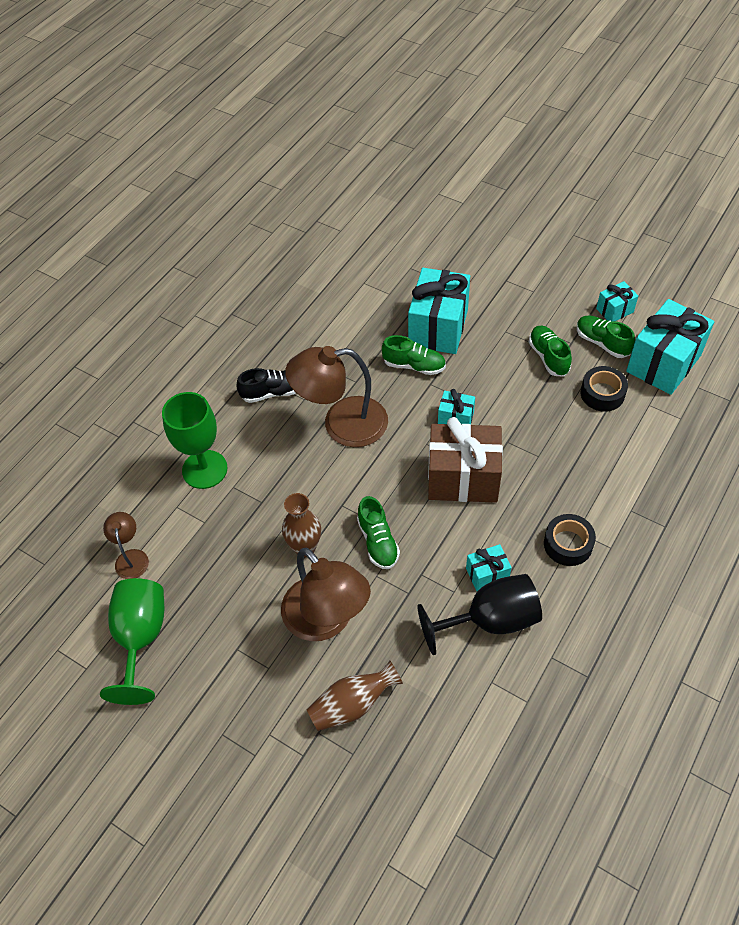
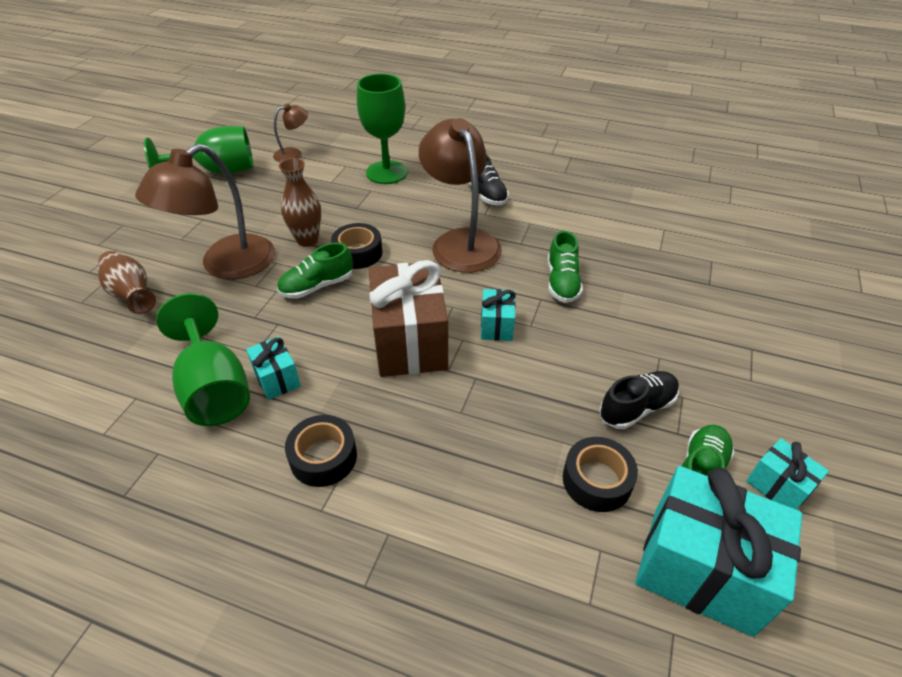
camera: 75 degrees right, 10 degrees down
(337, 506) = (358, 253): none -> black tape
(438, 327) = (630, 295): turquoise gift -> none
(490, 620) = (214, 388): black goblet -> green goblet
(548, 357) = (637, 408): green shoe -> black shoe

